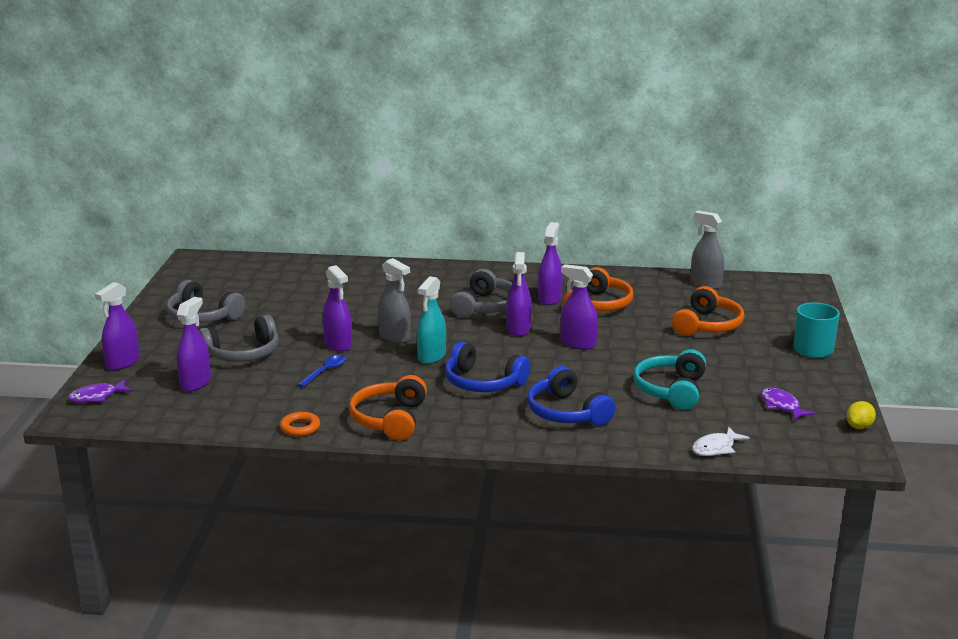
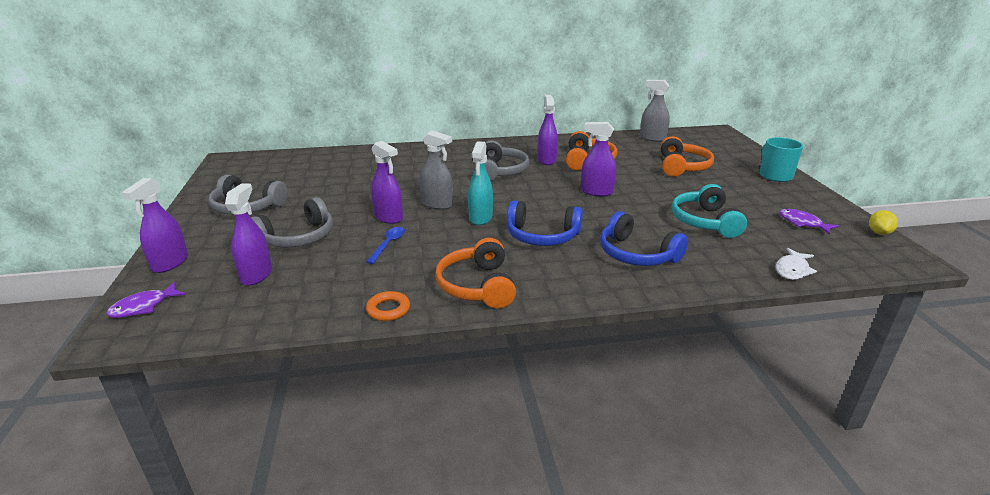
camera: 15 degrees left, 5 degrees up
(518, 329) = (539, 186): purple spray bottle -> none

